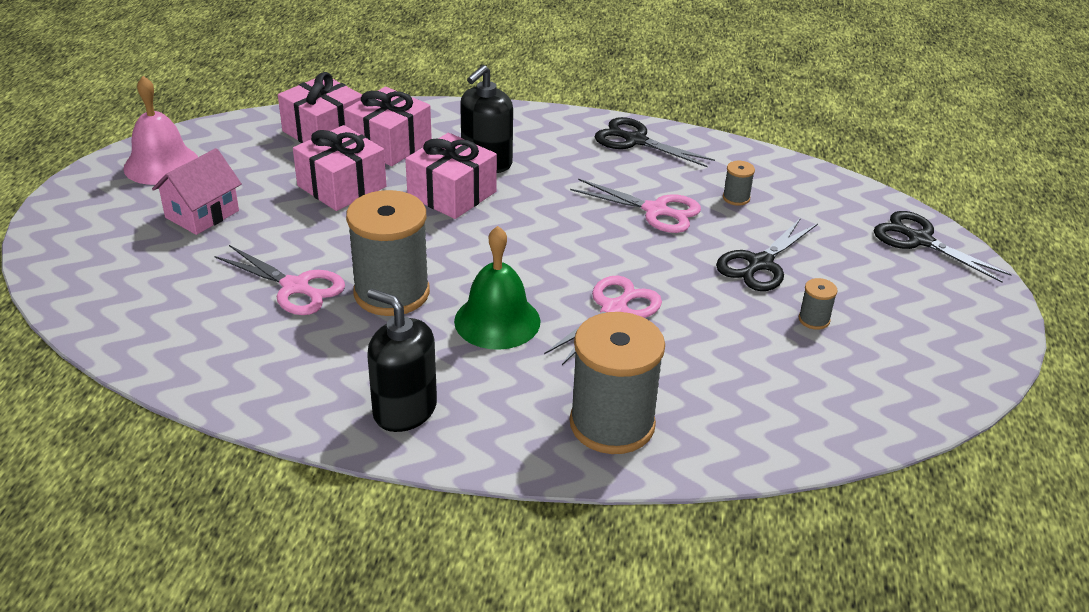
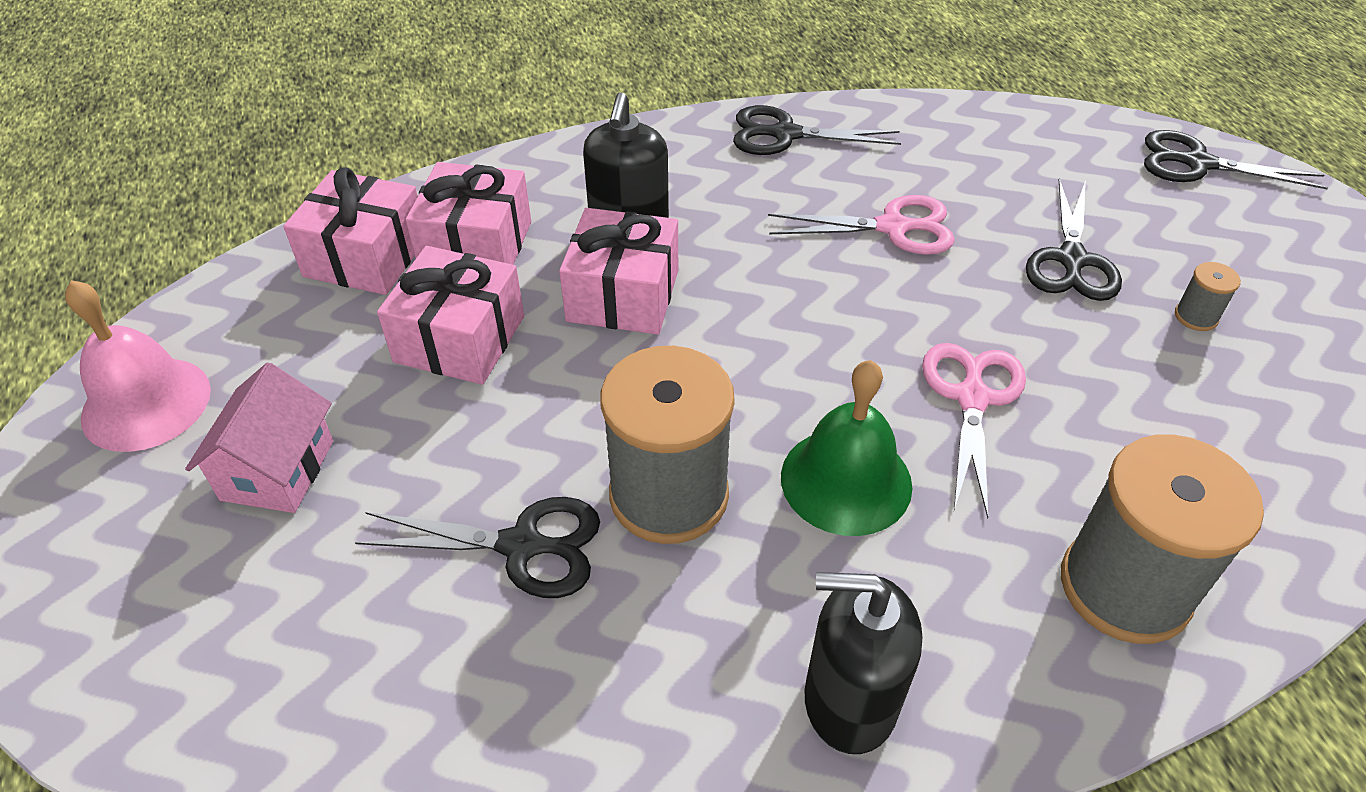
camera: 25 degrees left, 10 degrees up
(295, 287) = (522, 545): pink scissors -> black scissors
(736, 198) = (965, 176): grey spool -> none

